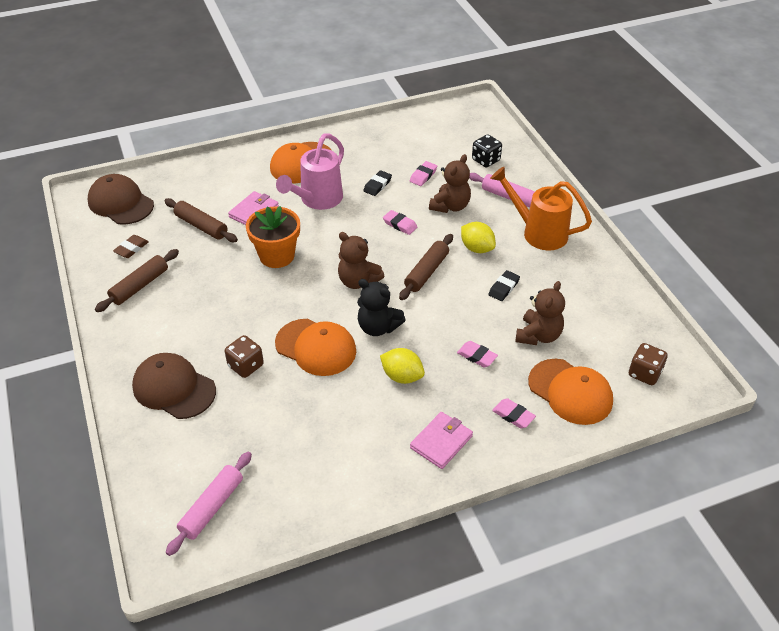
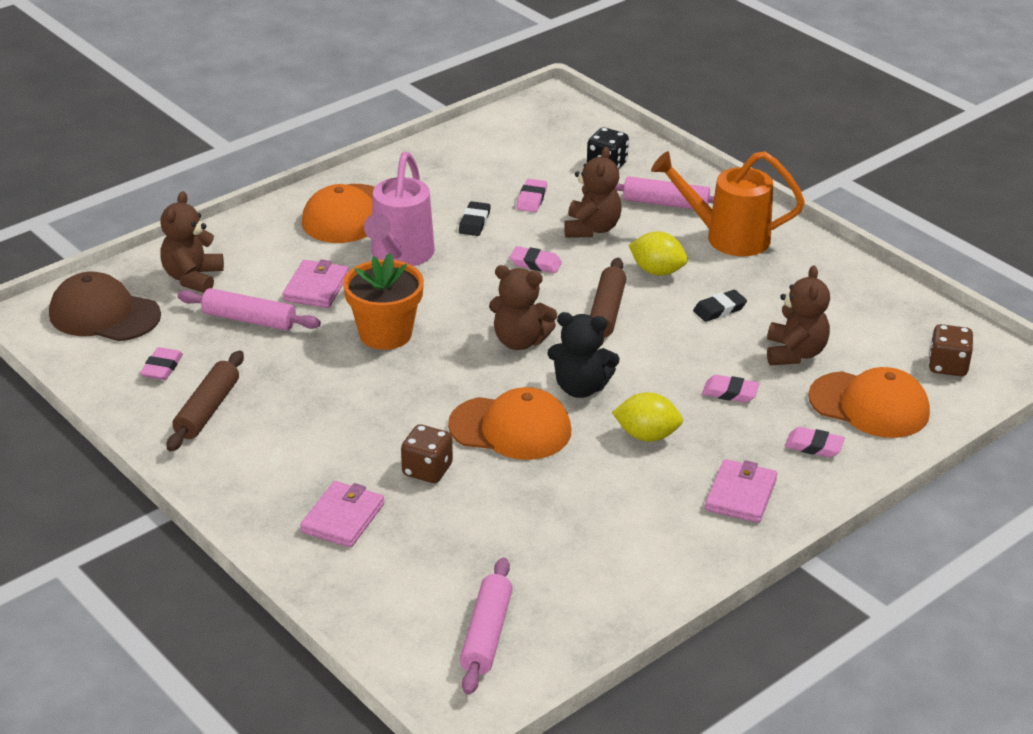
camera: 20 degrees left, 10 degrees down
(131, 248) = (162, 367): brown eraser -> pink eraser
(174, 388) = (342, 518): brown cap -> pink wallet
(185, 189) = (192, 278): none -> brown teddy bear
(201, 226) = (249, 320): brown rolling pin -> pink rolling pin
(503, 288) = (719, 309): black eraser -> black eraser turned 45 degrees clockwise

